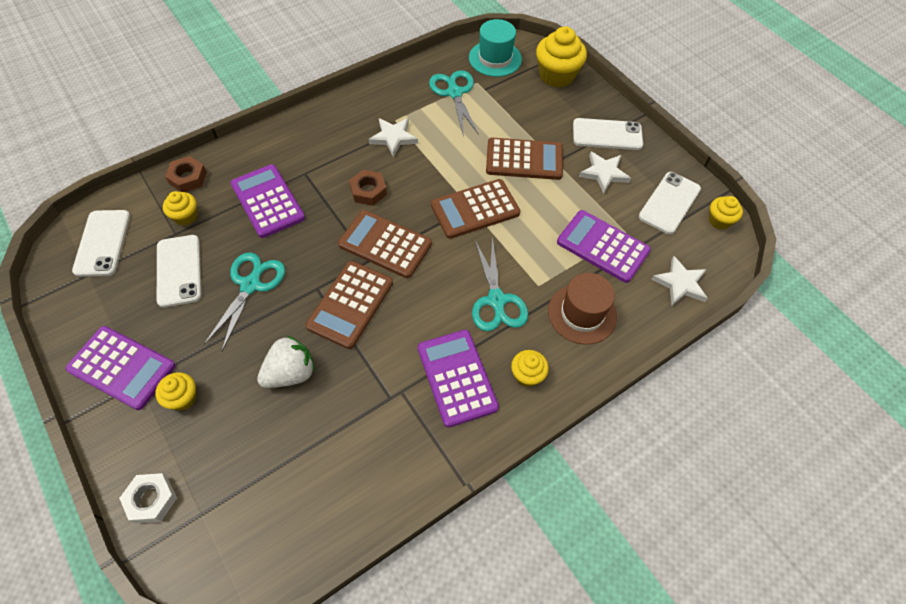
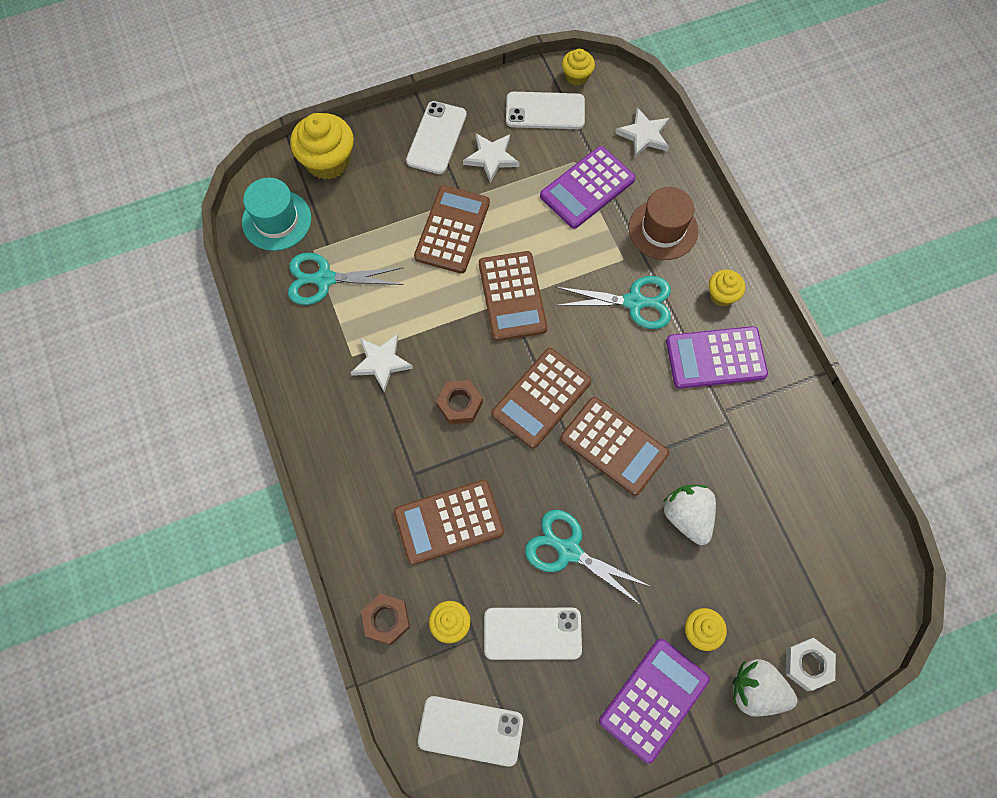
camera: 75 degrees left, 10 degrees up
(127, 453) = (756, 691): none -> white strawberry
(267, 201) = (449, 522): purple calculator -> brown calculator
(669, 203) = (545, 111): white phone -> white phone turned 45 degrees counterclockwise

